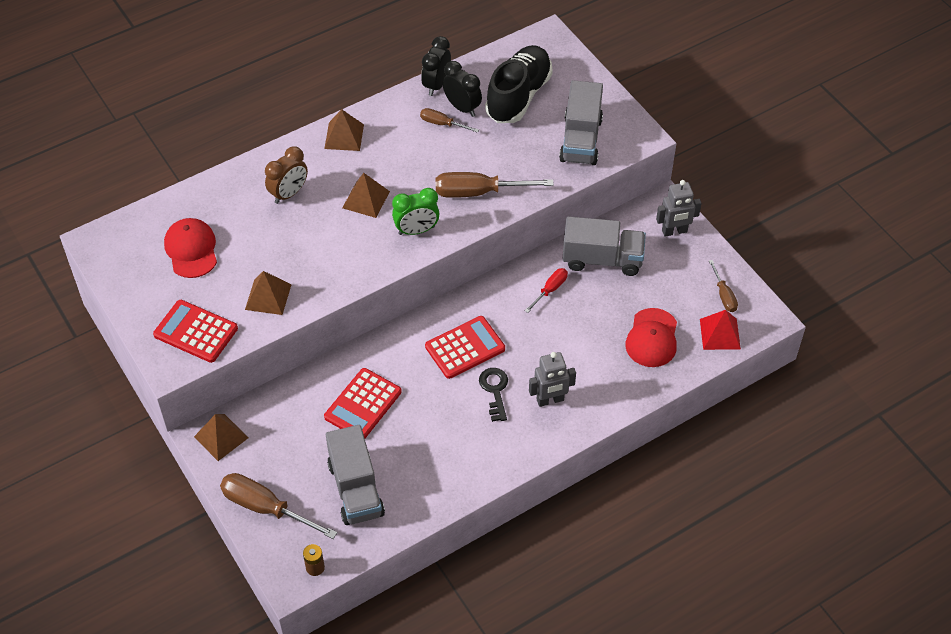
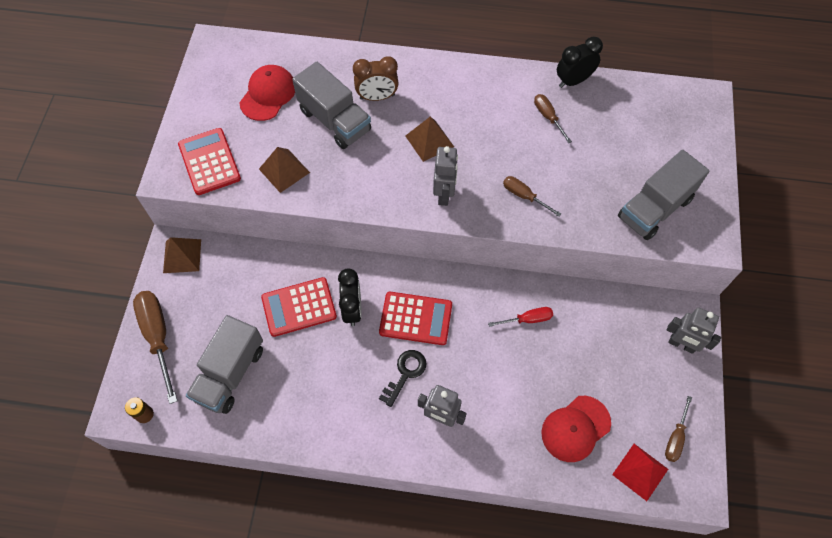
camera: 40 degrees right, 10 degrees up
(344, 136) = (461, 77): brown pyramid -> none
(416, 230) = (444, 194): green clock -> grey robot
(462, 107) = (577, 113): black clock -> black clock (352, 309)
(478, 192) = (524, 196): brown screwdriver -> brown screwdriver, size x0.55
(518, 96) = (634, 134): black shoe -> none
(602, 259) = (595, 324): grey truck -> grey truck (335, 120)

